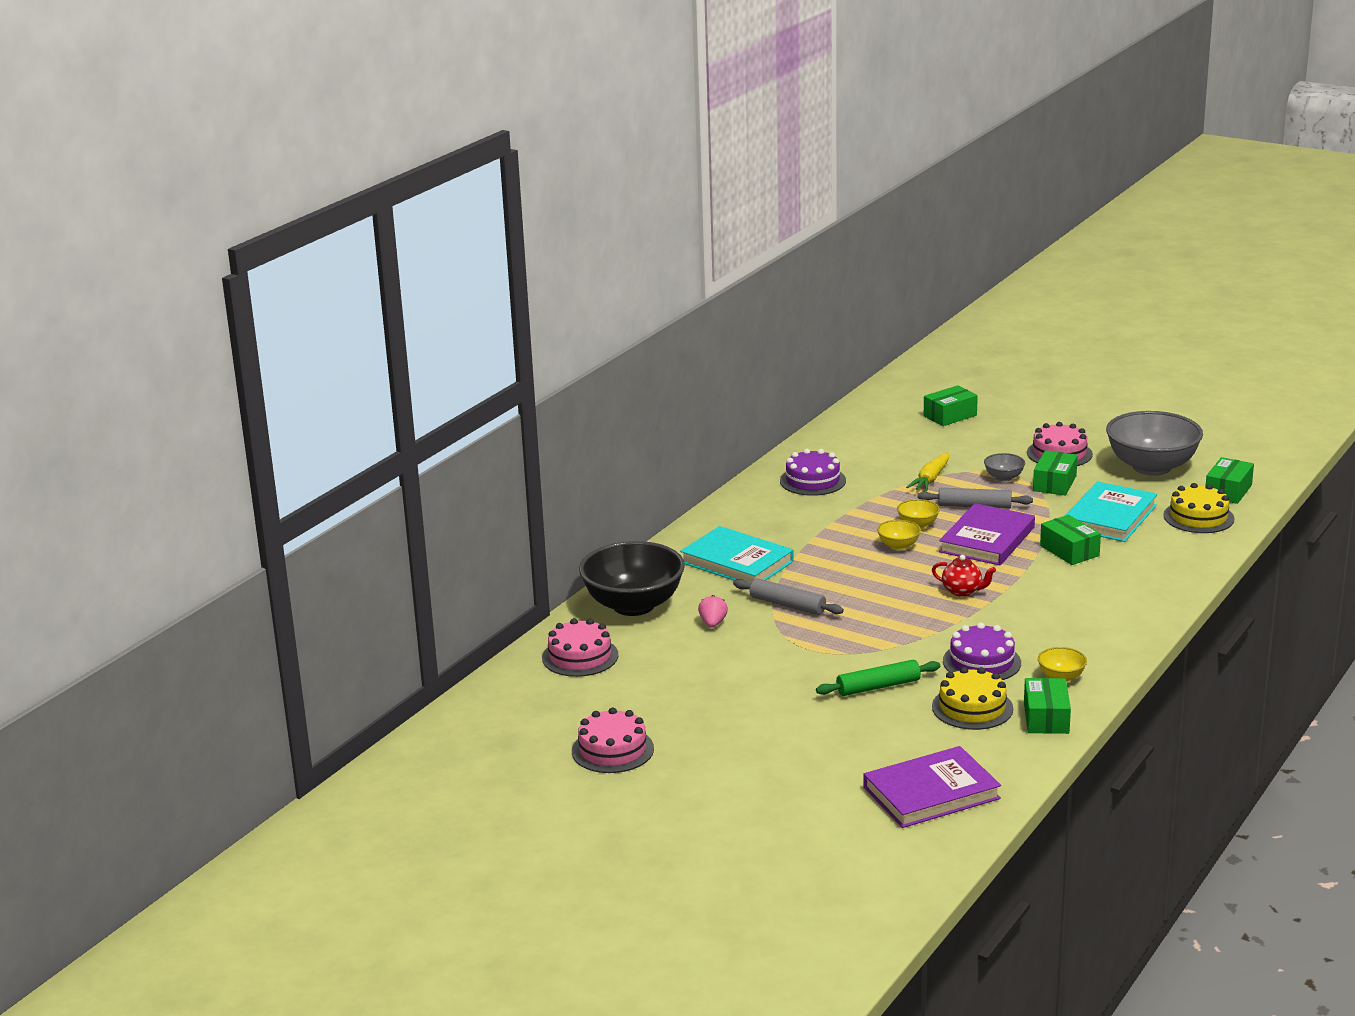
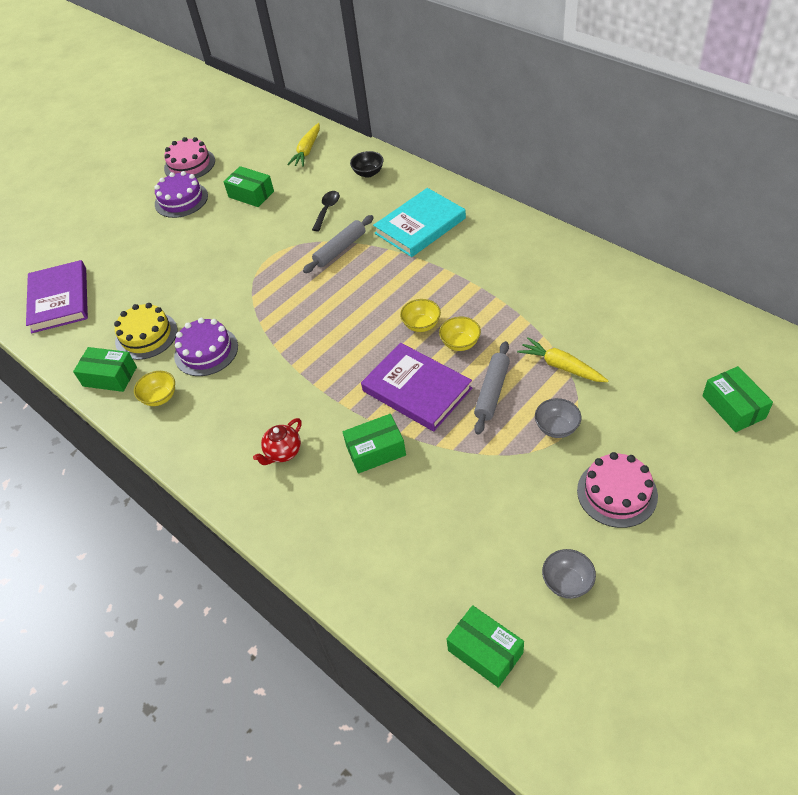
camera: 105 degrees right, 25 degrees up
(580, 656) = (307, 150): pink cake -> yellow carrot
(633, 605) = (368, 173): black bowl -> black bowl, size x0.43
(713, 623) = (327, 210): pink strawberry -> black spoon
(812, 481) = (569, 280): purple cake -> purple cake (181, 200)
(878, 686) = (201, 288): green rolling pin -> none
(962, 591) = (324, 356): red teapot -> red teapot (283, 452)
(1054, 483) = (535, 471): green box -> green box (251, 194)
(1110, 517) = (442, 504): turquoise book -> none
(1151, 467) = (567, 582): grey bowl -> grey bowl, size x0.43
(1198, 517) = (422, 594): yellow cake -> none

